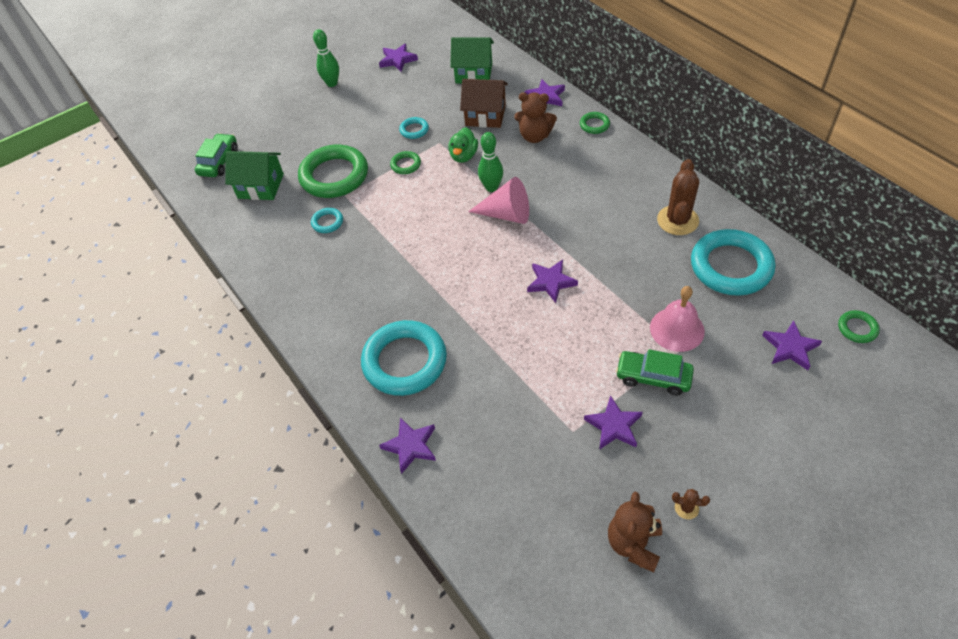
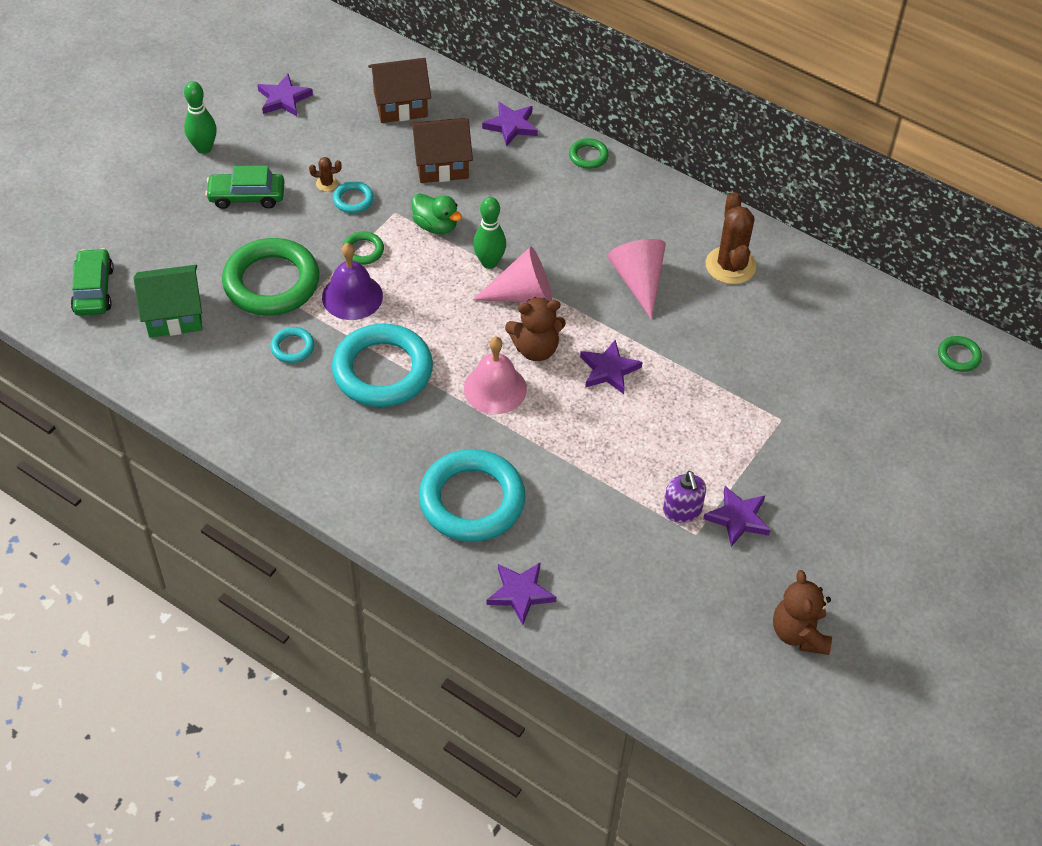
camera: 25 degrees left, 0 degrees up
(384, 194) = (352, 296): none -> purple bell
(463, 156) = (435, 226): green duck -> green duck turned 45 degrees counterclockwise
(473, 73) = (400, 104): green house -> brown house
(534, 136) = (518, 184): brown teddy bear -> brown teddy bear (535, 349)
(568, 408) = (682, 511): none -> purple soap dispenser
(599, 219) = (638, 281): none -> pink cone
(653, 377) = (762, 456): green car -> green car (247, 196)
(677, 329) = (770, 396): pink bell -> pink bell (495, 388)
(686, 508) = (840, 584): brown cactus -> brown cactus (327, 183)
(731, 266) = (807, 311): turquoise ring -> turquoise ring (382, 371)
(790, 347) = (896, 392): purple star -> none

